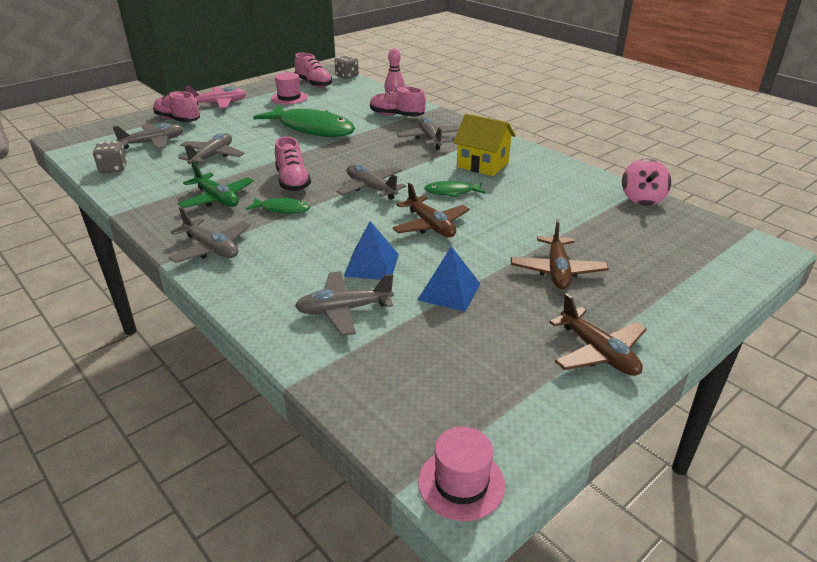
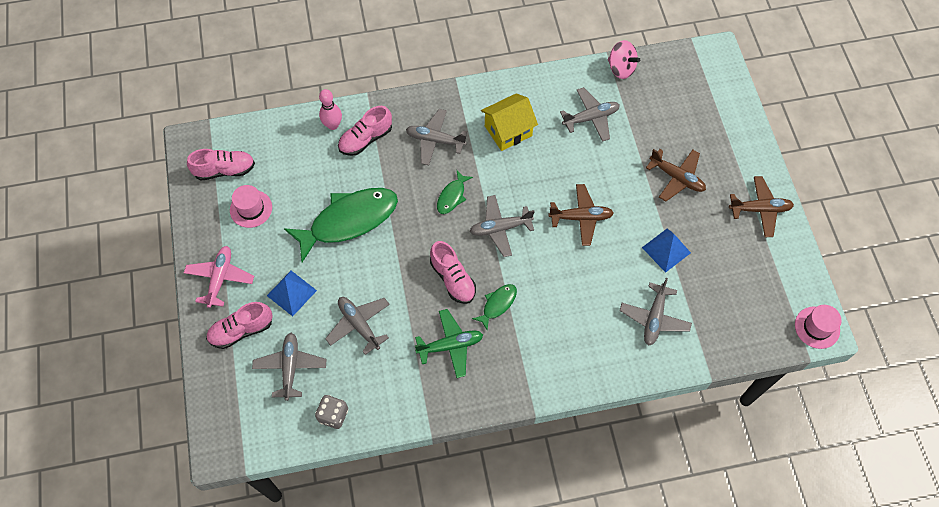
camera: 60 degrees left, 30 degrees up
(211, 248) = (531, 373): grey plane -> grey plane (590, 118)
(292, 181) = (453, 279): pink shoe -> pink shoe turned 45 degrees clockwise
(347, 76) = (225, 131): grey dice -> none
(371, 265) = (611, 279): blue pyramid -> blue pyramid (291, 293)
(451, 192) = (540, 177): green fish -> green fish (452, 196)

